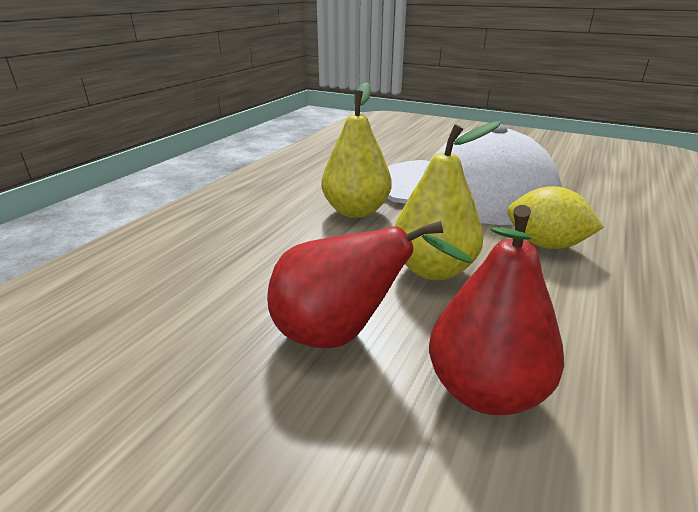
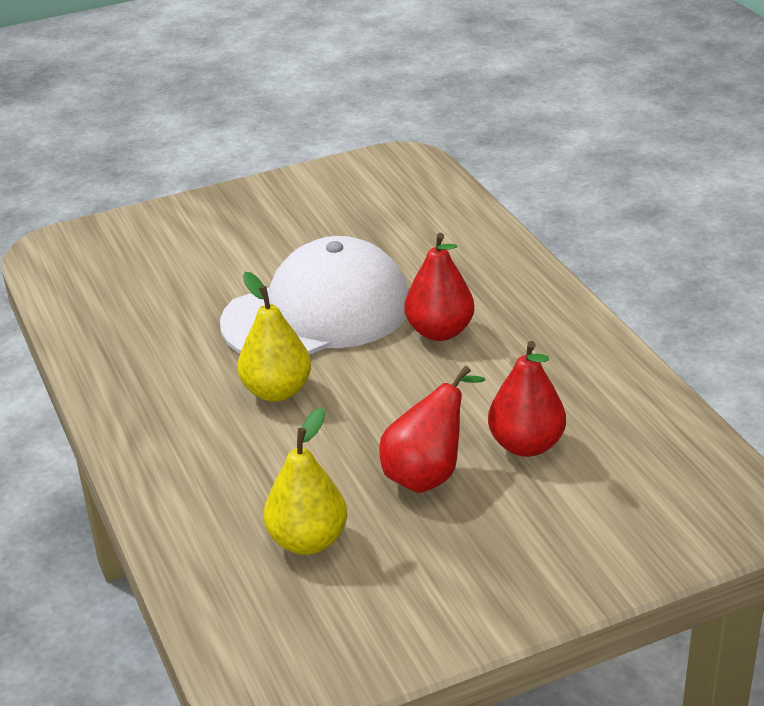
camera: 50 degrees left, 5 degrees up
(433, 269) = (407, 400): yellow pear -> yellow pear (308, 541)
(545, 245) = (439, 332): yellow lemon -> red pear

